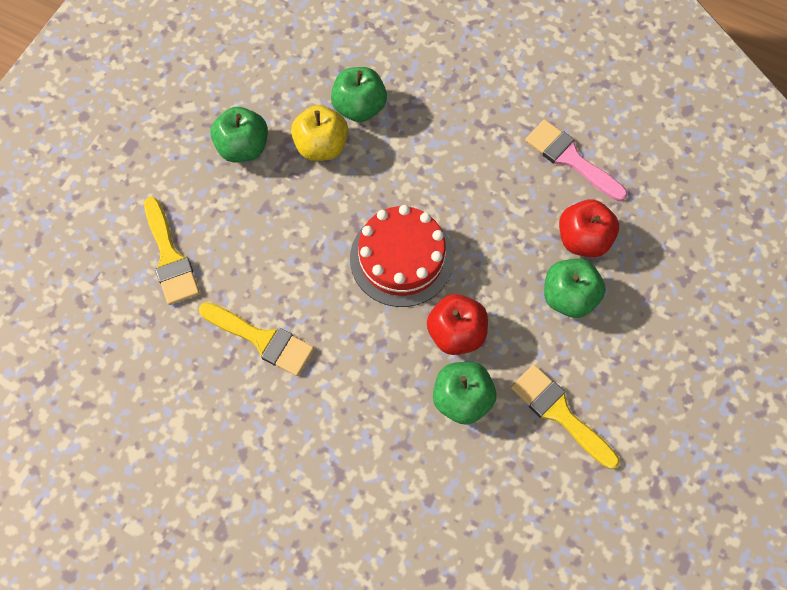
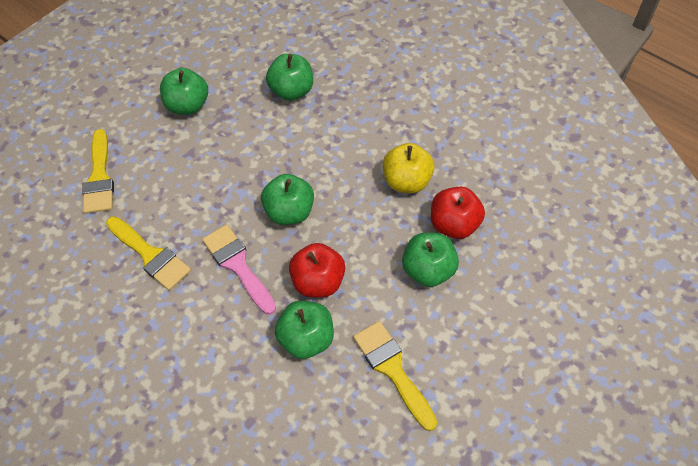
camera: 15 degrees right, 10 degrees down
(321, 146) = (251, 115): yellow apple -> yellow apple (407, 181)
(401, 258) = (290, 212): red cake -> green apple
(570, 159) = (460, 158): pink brush -> pink brush (238, 265)

